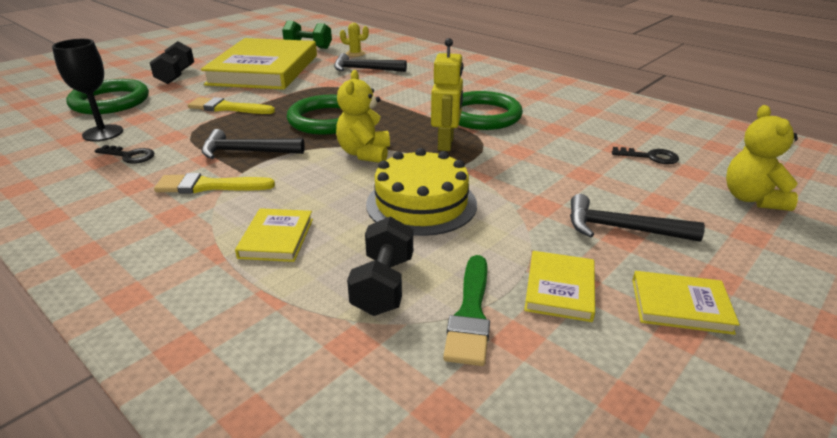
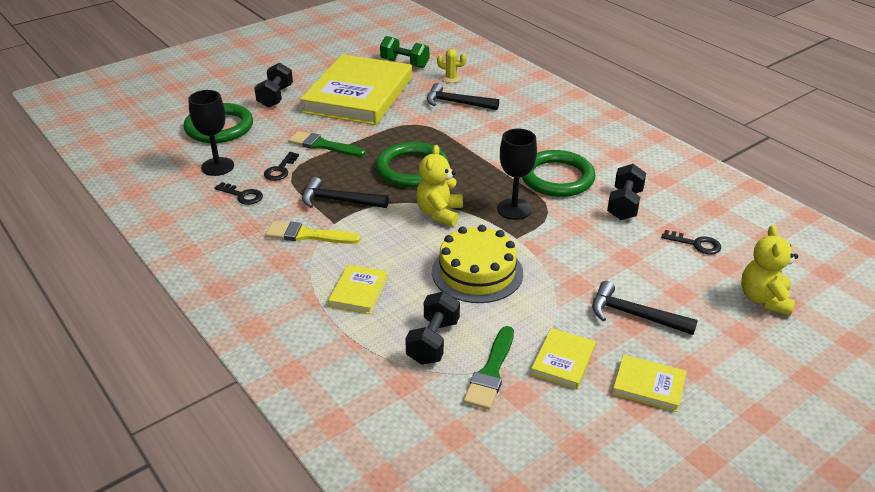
camera: 10 degrees right, 5 degrees up
(178, 130) = (280, 170): none -> black key
(227, 108) = (323, 145): yellow brush -> green brush
(446, 143) = (514, 209): yellow robot -> black goblet
(560, 131) = (624, 205): none -> black dumbbell

